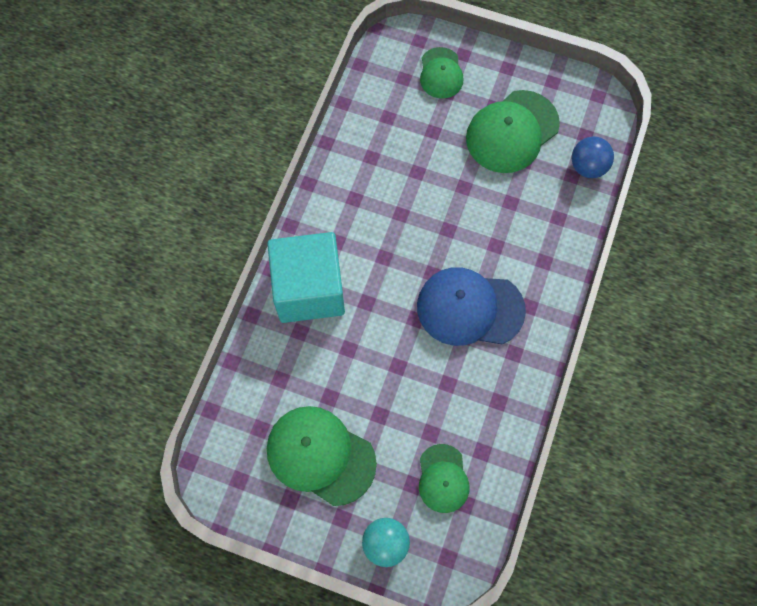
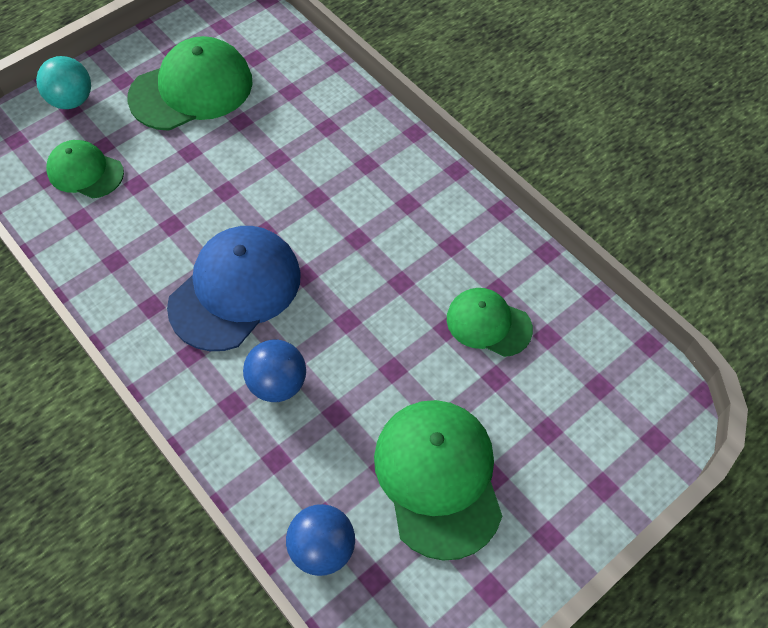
camera: 120 degrees right, 10 degrees down
(309, 289) = (368, 154): turquoise cube -> none
(441, 73) = (584, 437): green cap -> green cap (488, 323)
(514, 244) = (278, 383): none -> blue ball

